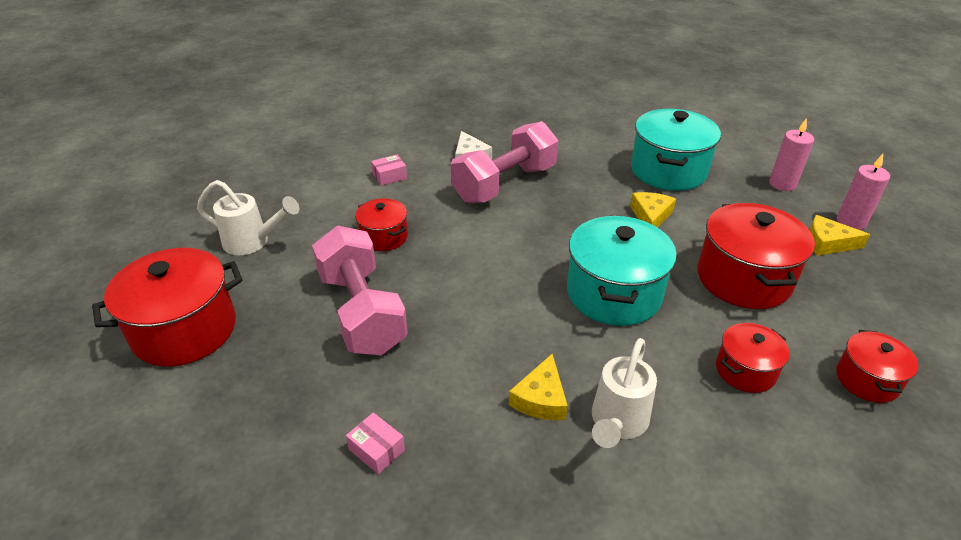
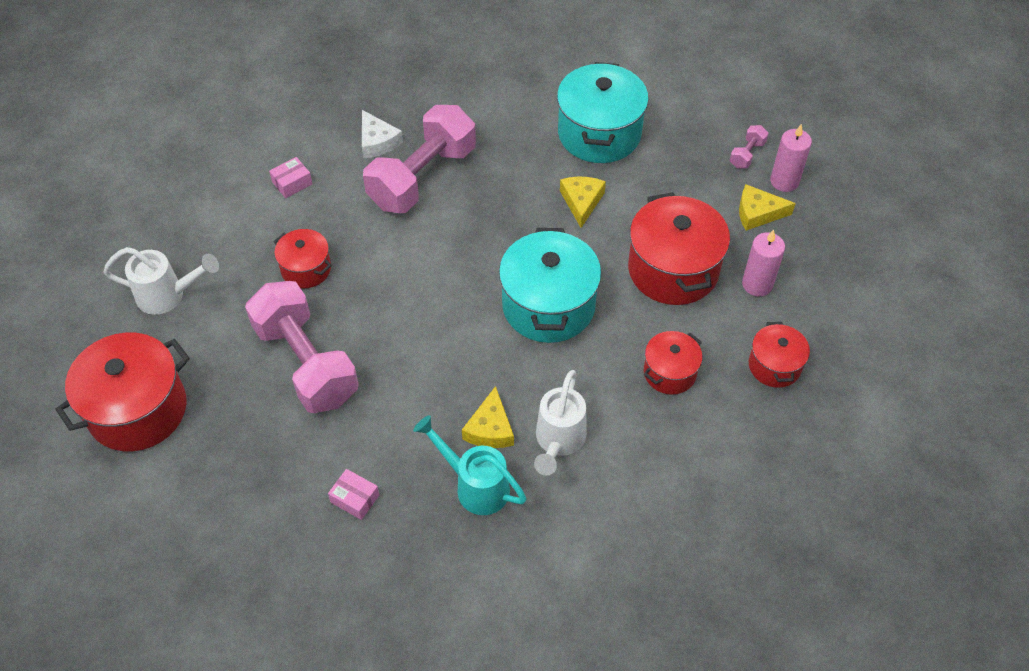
camera: 10 degrees left, 15 degrees up
(515, 456) = (474, 485): none -> turquoise watering can
(782, 184) = (719, 137): pink candle -> pink candle (757, 284)
(810, 198) = (747, 154): none -> pink dumbbell

